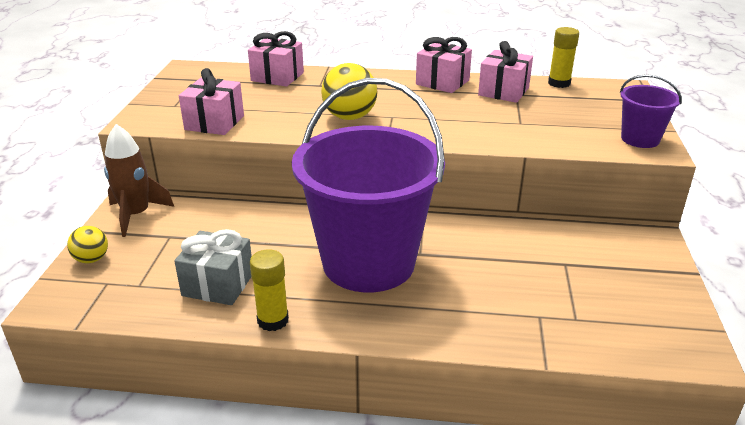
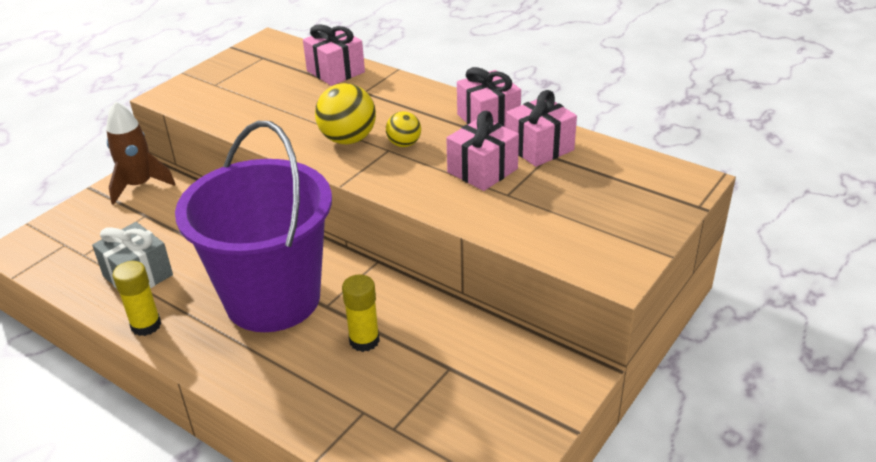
camera: 30 degrees right, 5 degrees up
(91, 259) = (73, 218): yellow ball -> yellow ball (404, 144)
(214, 122) = (227, 113): pink gift -> pink gift (482, 170)
(559, 83) = (616, 153): yellow glue stick -> yellow glue stick (364, 340)
(640, 139) = (613, 254): purple bucket -> none

